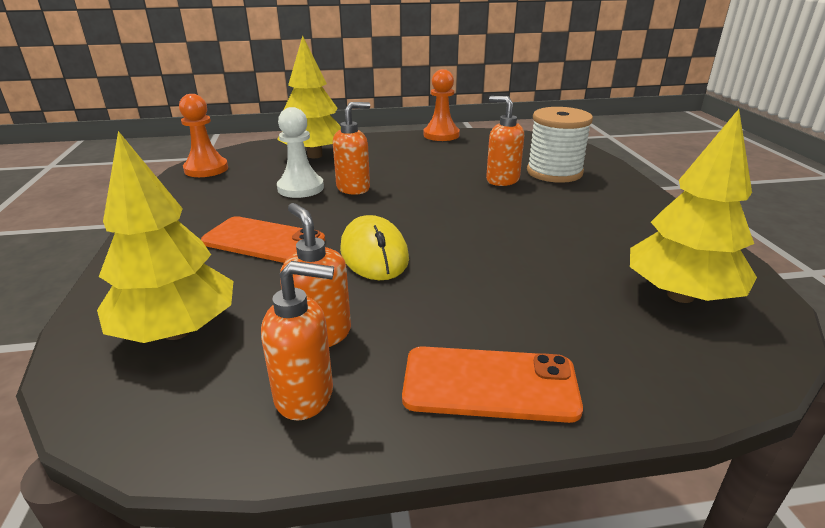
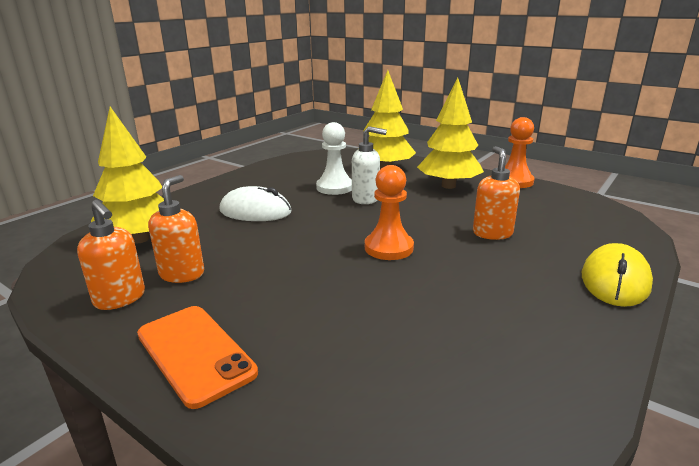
camera: 45 degrees right, 5 degrees down
(206, 169) = (308, 159): orange pawn -> orange pawn (389, 248)
(263, 241) = (255, 211): orange phone -> white mouse
(353, 188) = (366, 199): orange soap dispenser -> white soap dispenser
(374, 254) = (294, 245): yellow mouse -> yellow mouse (615, 281)
(554, 172) = (559, 245): white spool -> none
(680, 295) = (449, 395): yellow tree -> yellow tree (448, 186)

